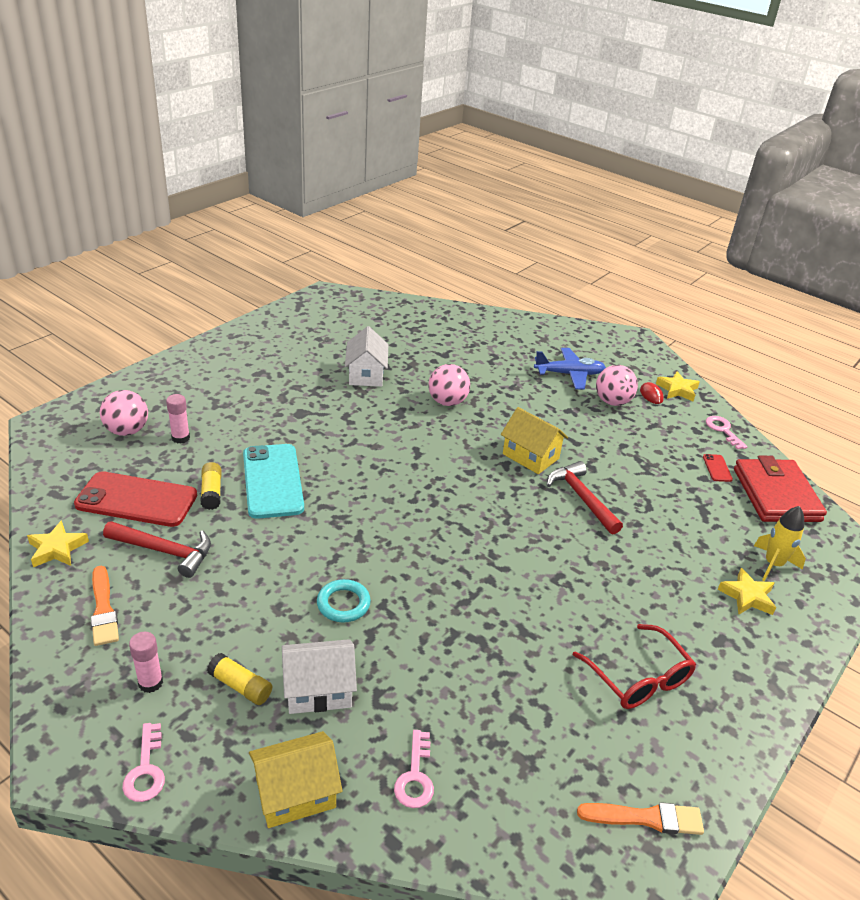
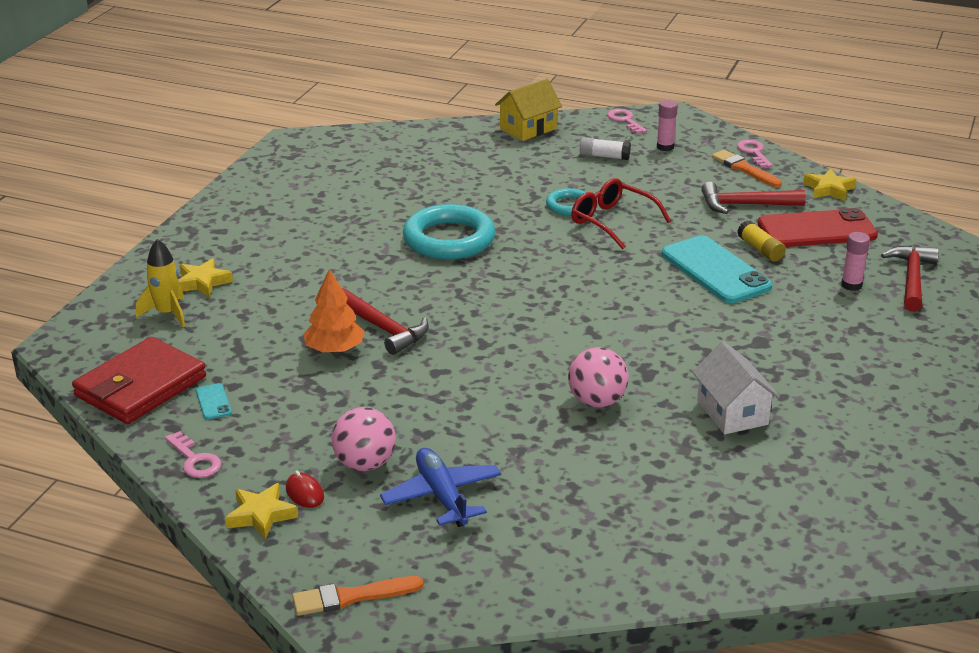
camera: 165 degrees right, 5 degrees down
(127, 431) = (911, 278): pink ball -> red hammer
(240, 686) = (604, 156): yellow glue stick -> white glue stick
(318, 690) = (549, 164): white house -> none
(415, 776) = (458, 146): pink key -> pink key (753, 152)
(493, 588) = (449, 239): none -> turquoise ring
(530, 456) = (457, 359): yellow house -> none
(569, 374) = (442, 496): blue plane -> blue plane turned 90 degrees clockwise
(624, 489) = (334, 349): none -> orange tree
(638, 678) = (309, 213): red glasses -> red glasses (612, 221)
(645, 818) = (301, 157): orange brush -> orange brush (352, 597)
(717, 468) = (213, 402): red phone -> turquoise phone
(776, 495) = (140, 386): red wallet -> red wallet turned 60 degrees clockwise

